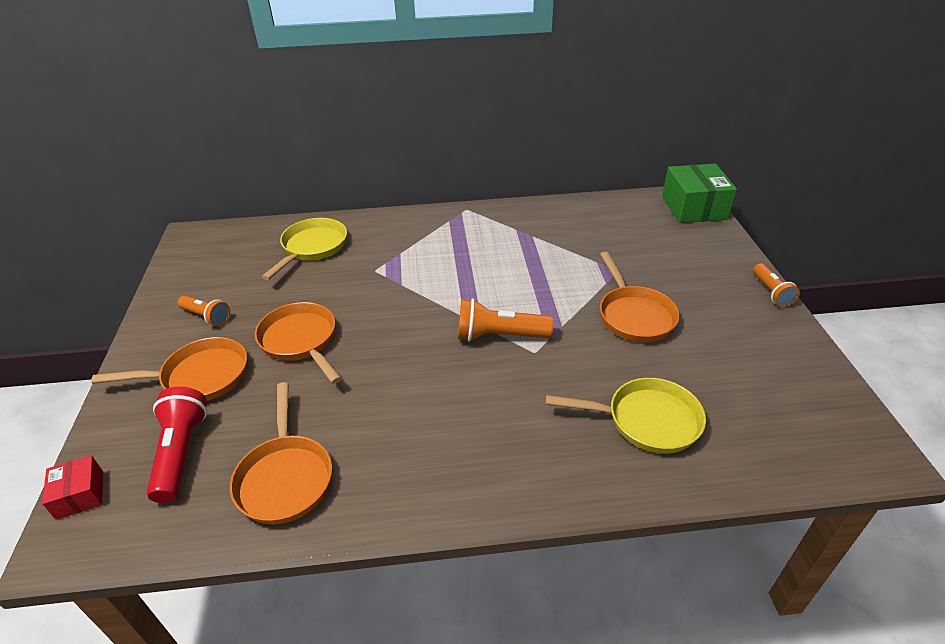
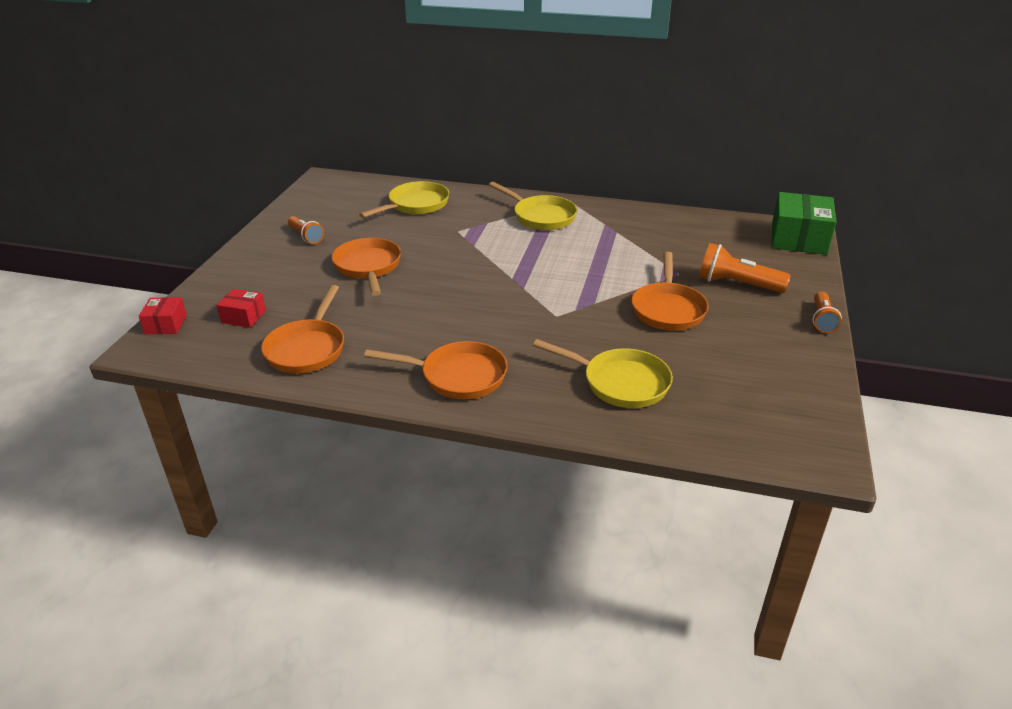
camera: 20 degrees right, 5 degrees down
(181, 453) = (243, 317): red flashlight -> red box
(200, 377) = (280, 274): orange pan -> orange pan (458, 376)
(450, 234) = (541, 216): none -> yellow pan
(499, 336) = (533, 298): orange flashlight -> orange flashlight (737, 284)

